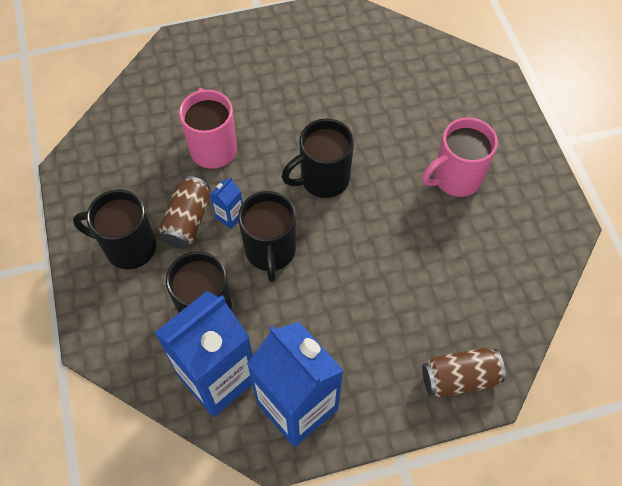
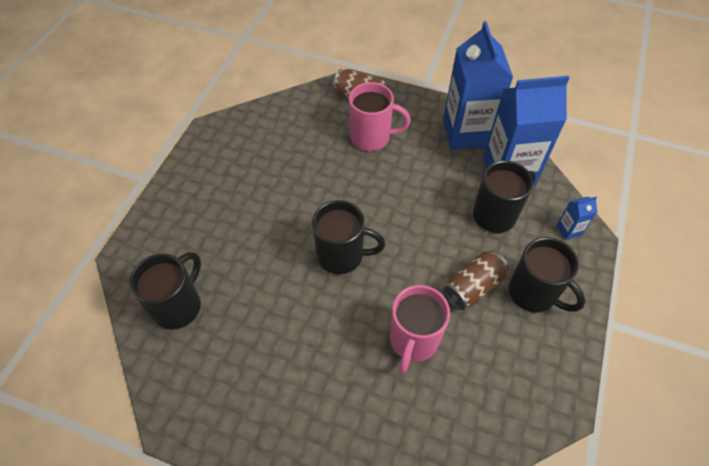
camera: 145 degrees left, 5 degrees down
(230, 216) = (436, 270): blue carton -> blue carton (569, 230)
(270, 251) = (422, 226): black mug -> black mug (178, 306)
(455, 178) = (246, 198): pink mug -> pink mug (371, 137)

